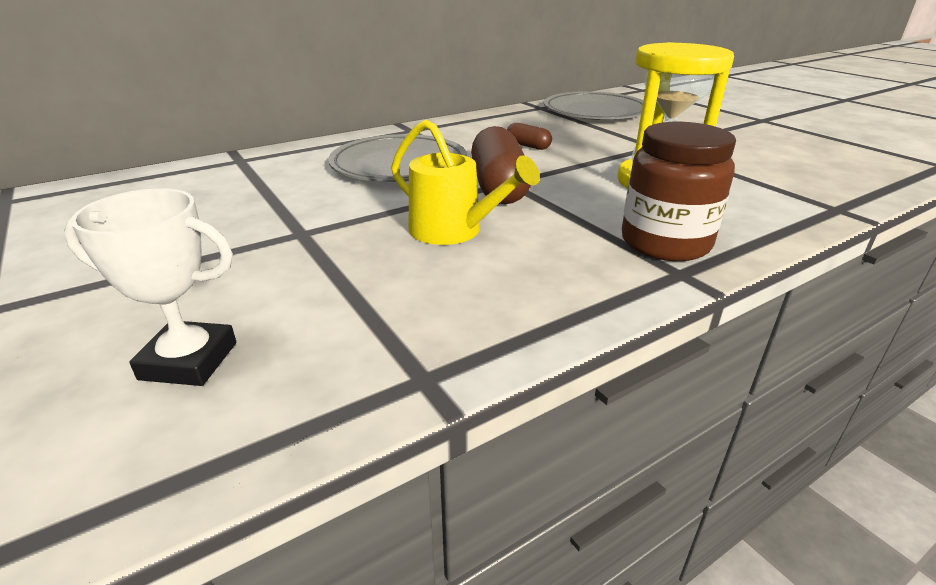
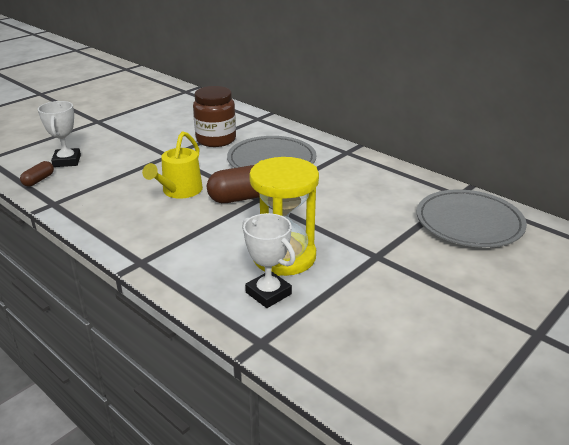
camera: 75 degrees right, 0 degrees up
(528, 146) = (339, 199): brown capsule -> brown capsule (38, 180)
(665, 243) = (178, 257): brown jar -> brown jar (216, 139)
(739, 197) = (268, 293): none -> white trophy

